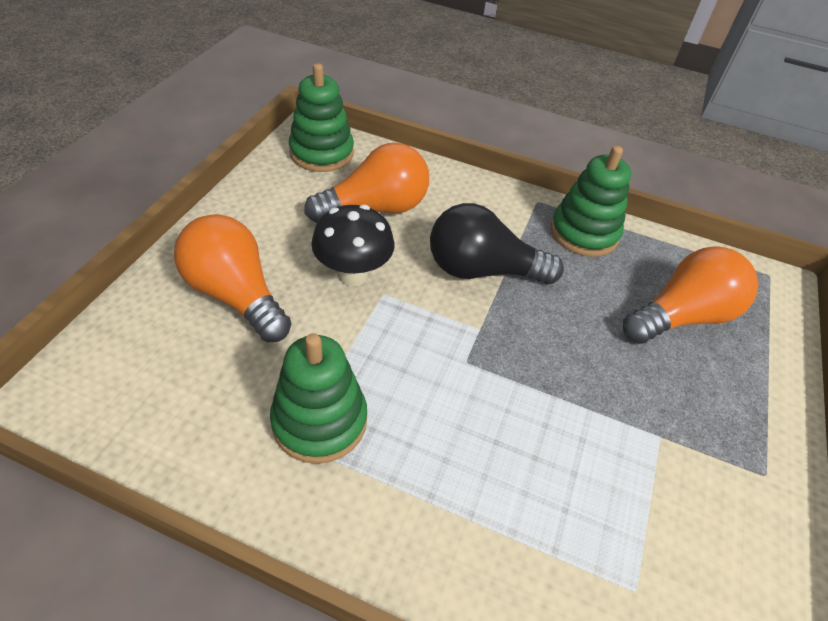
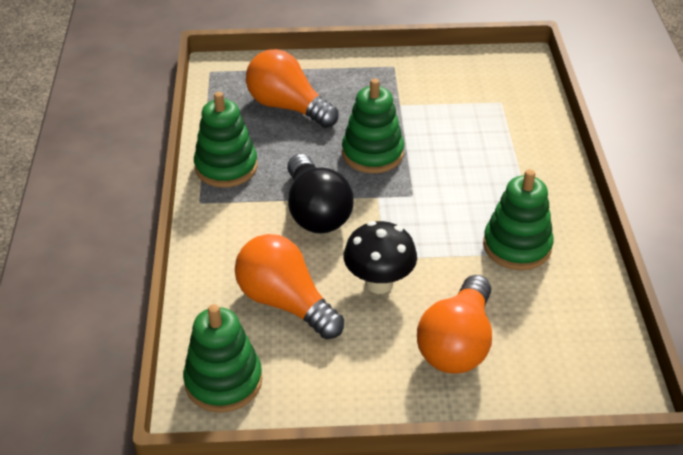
camera: 110 degrees left, 5 degrees down
(561, 358) = (372, 153): none -> green stacking toy

